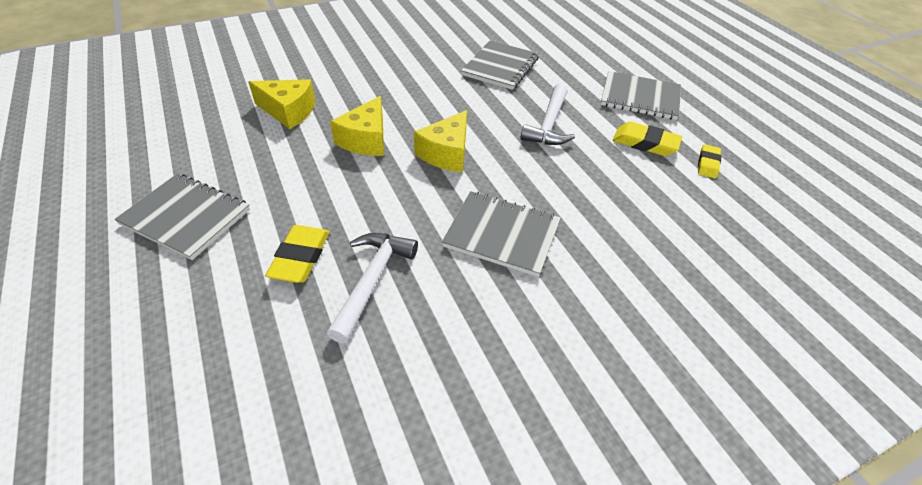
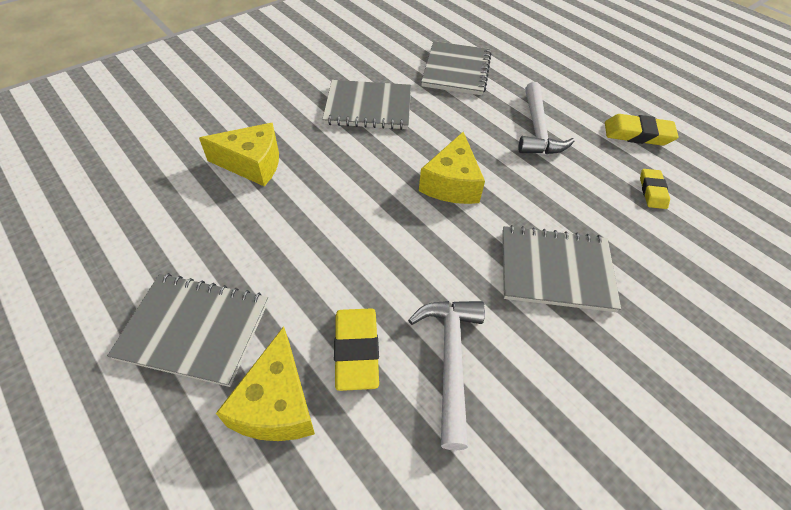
camera: 15 degrees left, 5 degrees up
(366, 139) = (357, 183): yellow cheese -> yellow cheese (276, 403)
(640, 97) = (607, 83): grey notebook -> grey notebook (368, 107)
(707, 164) = (704, 146): yellow eraser -> yellow eraser (652, 191)

